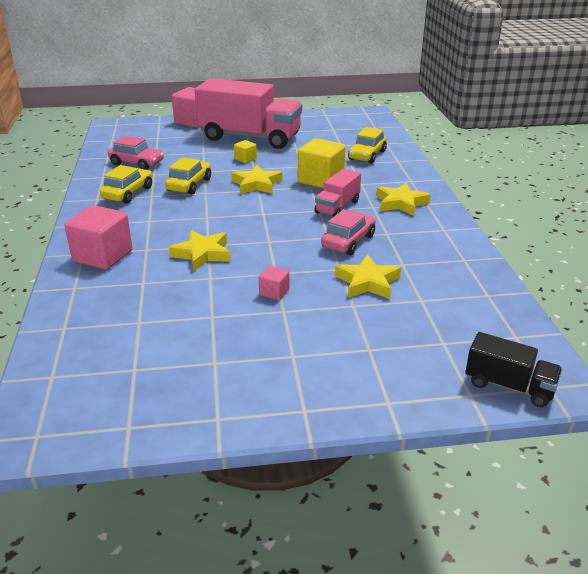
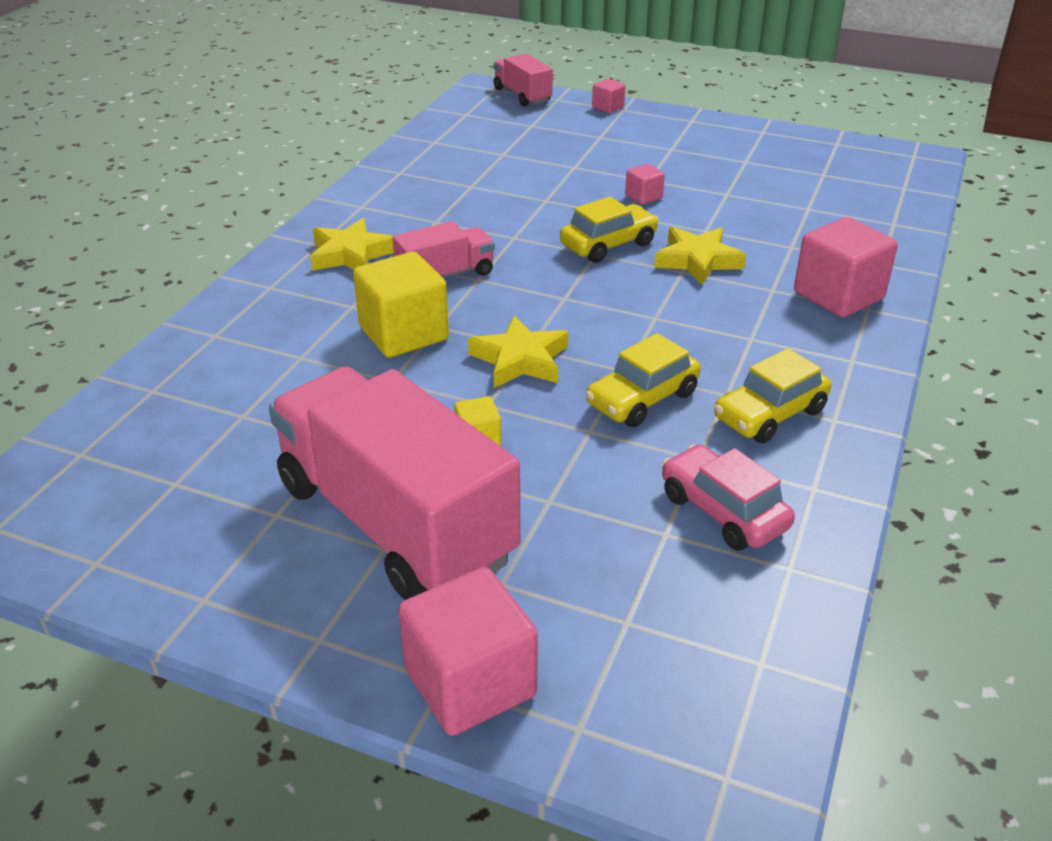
camera: 150 degrees left, 5 degrees up
(348, 241) = (496, 225): pink car -> none
(367, 155) = (242, 366): yellow car -> yellow car (608, 245)
(367, 282) = (534, 180): yellow star -> none
(406, 399) = (608, 107): none -> pink cube
(509, 386) = (522, 95): black truck -> pink truck

